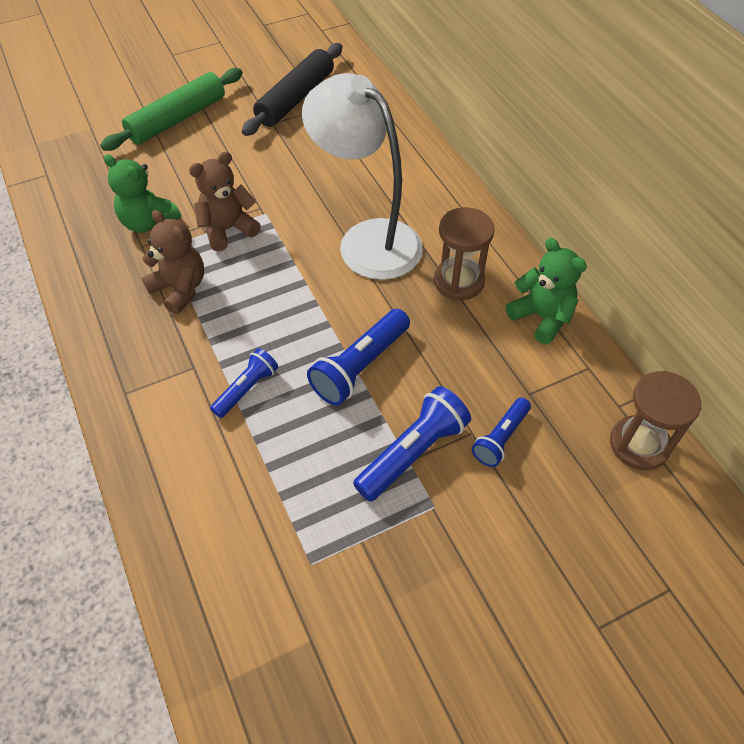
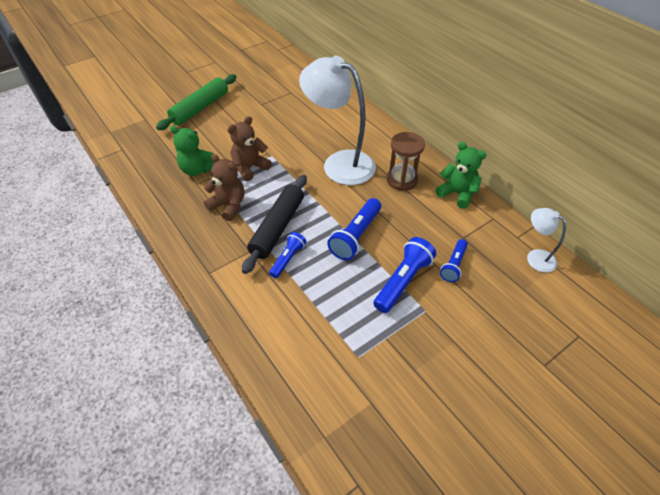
camera: 10 degrees left, 5 degrees down
(296, 98) = (272, 89): black rolling pin -> black rolling pin (278, 227)
(639, 444) = (535, 257): brown hourglass -> white lamp

